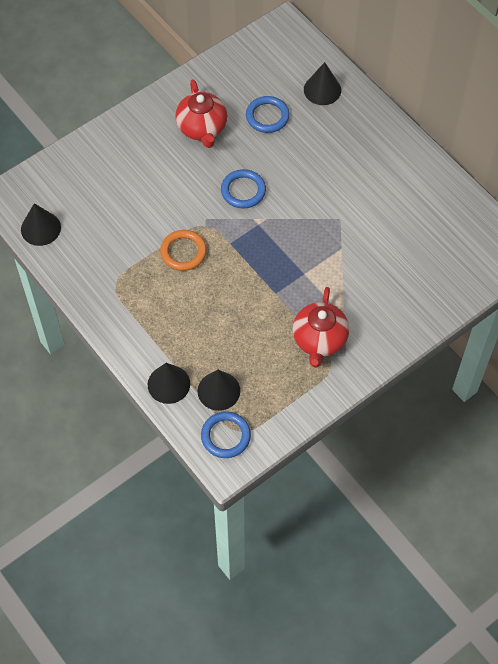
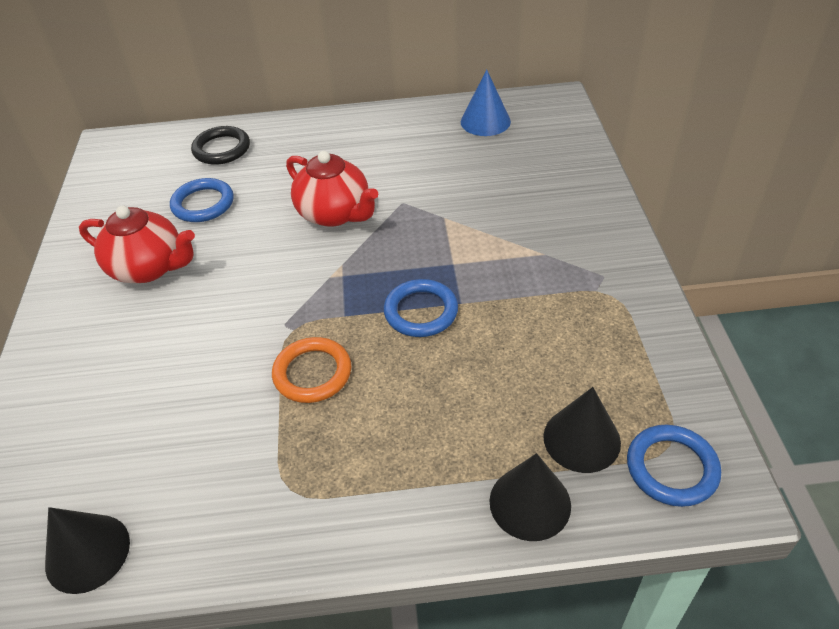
camera: 55 degrees left, 15 degrees down
(243, 191) = (280, 268): blue ring -> blue ring (421, 311)
(319, 340) = (564, 290): red teapot -> red teapot (335, 213)
(322, 90) = (222, 149): black cone -> black ring
(457, 221) = (485, 121): none -> blue cone

